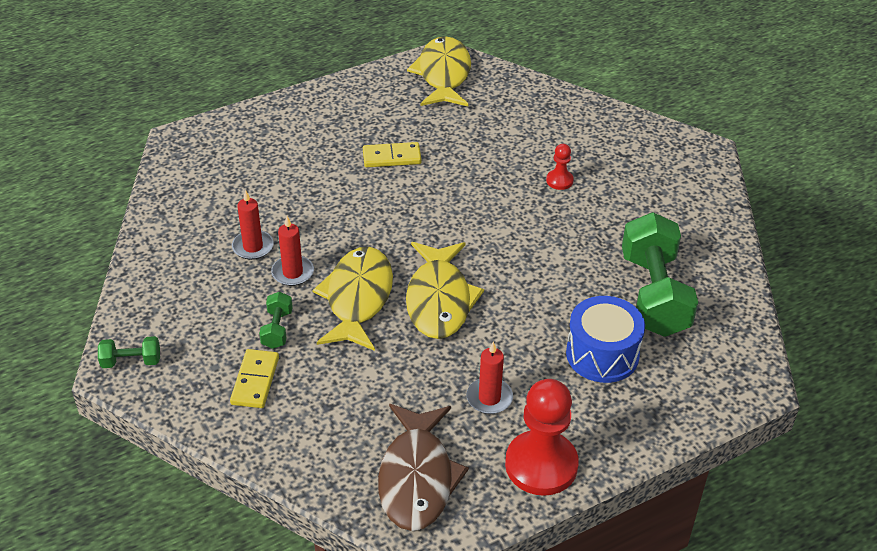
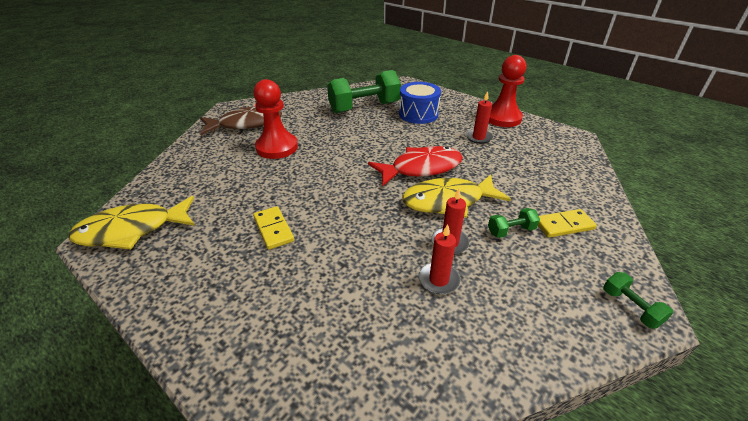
camera: 110 degrees left, 5 degrees down
(417, 477) = (551, 147): brown fish -> brown fish (246, 124)
(439, 300) = (421, 168): yellow fish -> red fish
(559, 180) = (277, 147): red pawn -> red pawn, size x2.15

